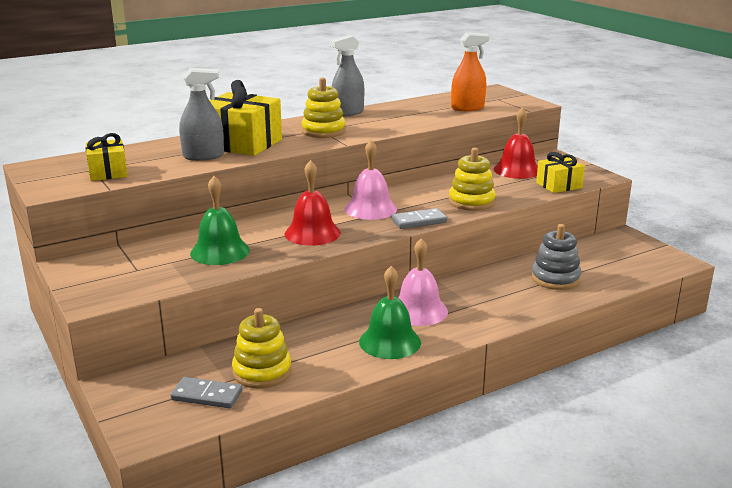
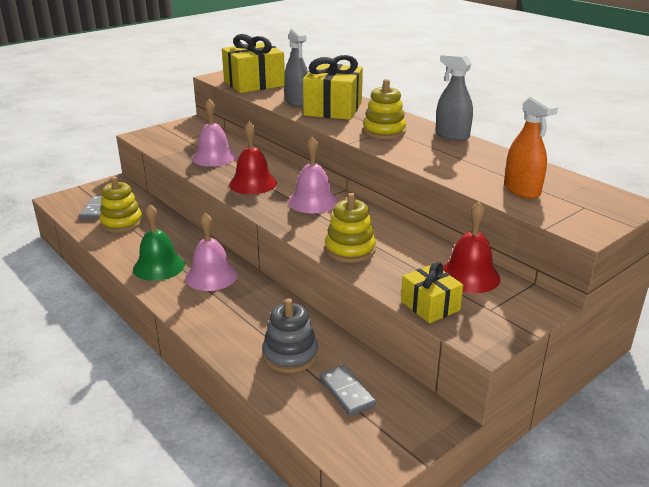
camera: 80 degrees right, 5 degrees up
(108, 172) = (254, 83): yellow gift -> yellow gift, size x1.72
(220, 251) = (214, 157): green bell -> pink bell
(418, 221) = (290, 225): grey domino -> grey domino (347, 392)

